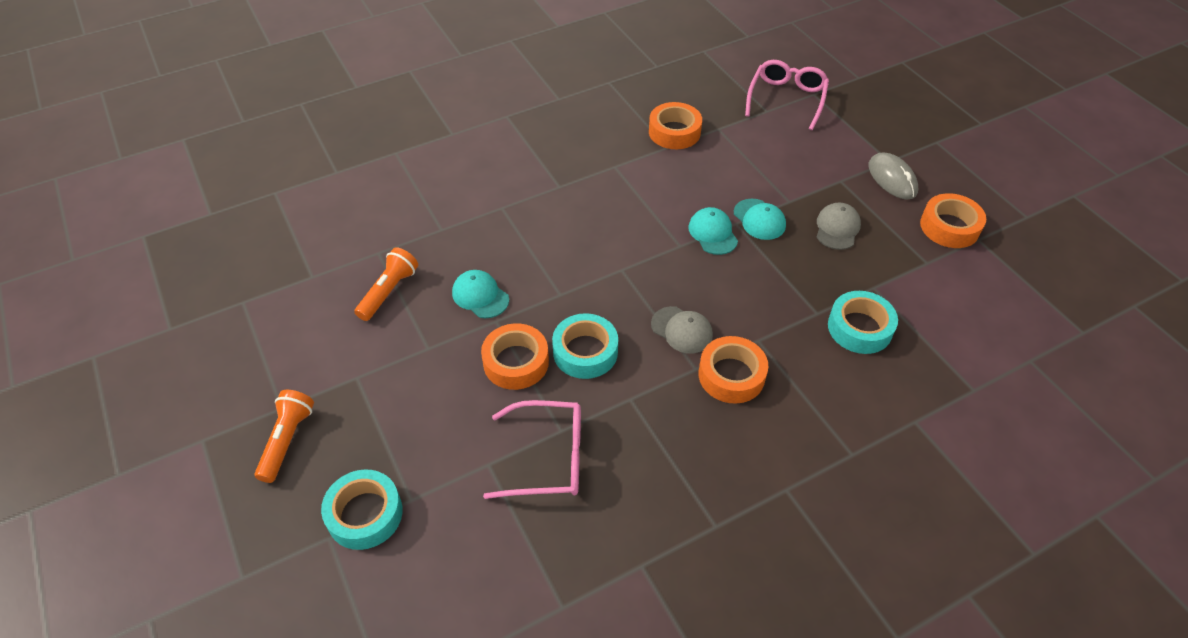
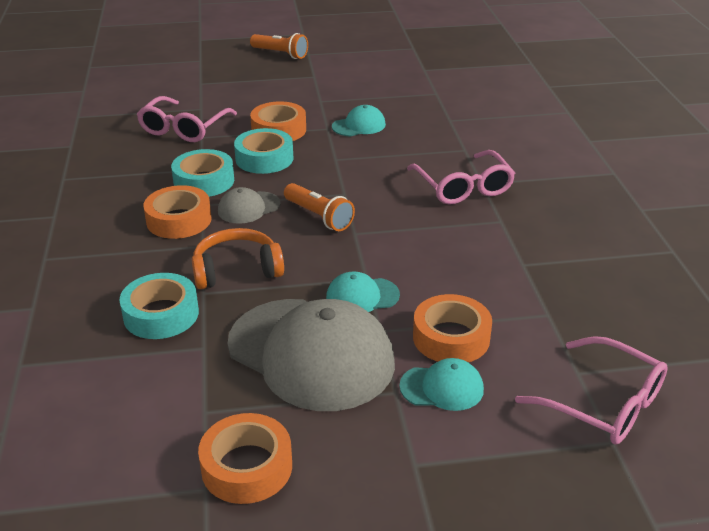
camera: 110 degrees right, 15 degrees down
(365, 514) = (204, 70): turquoise tape -> turquoise tape (204, 181)
(389, 292) = (389, 93): orange flashlight -> orange flashlight (318, 217)
(572, 196) = (463, 187): none -> pink glasses
(674, 132) = (551, 276): orange tape -> orange tape (451, 338)
(713, 233) = (360, 258): turquoise cap -> turquoise cap (442, 388)
(776, 303) = (236, 270): none -> orange headphones
(837, 228) = (311, 354): grey cap -> grey cap, size x2.22
(892, 178) = (374, 449): grey mouse -> none

